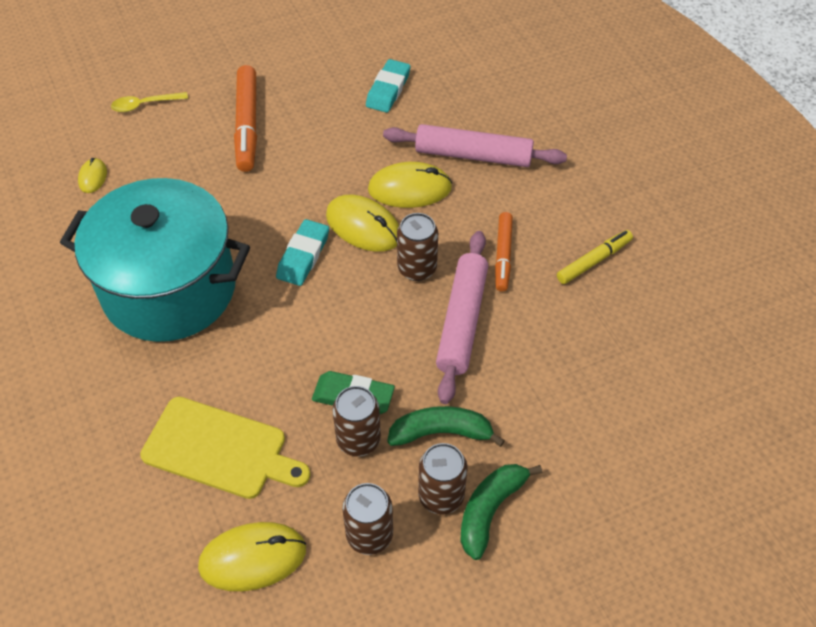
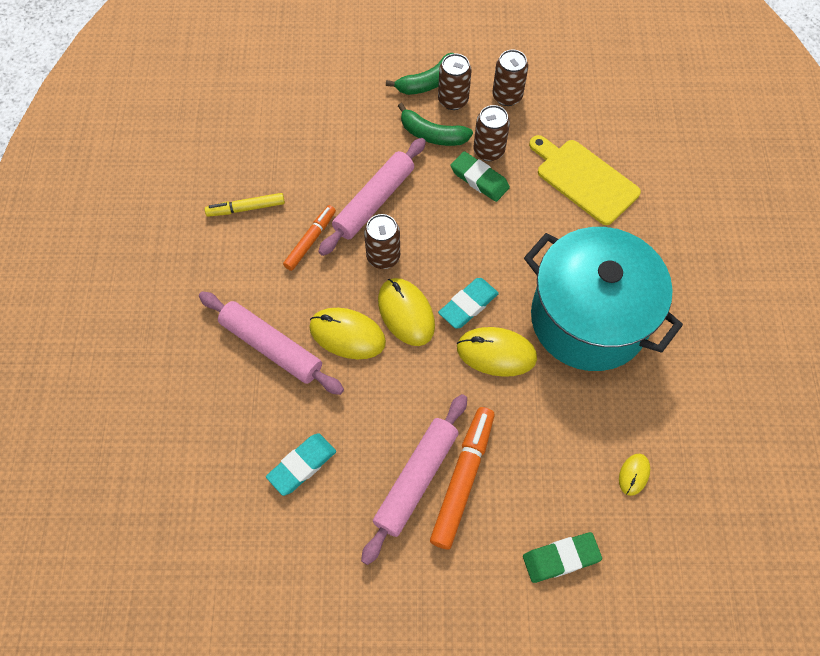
camera: 155 degrees left, 10 degrees up
(144, 105) = (561, 558): yellow spoon -> green eraser
(253, 558) = (582, 110): yellow mouse -> yellow mouse (496, 353)
(287, 112) = (416, 480): none -> pink rolling pin

